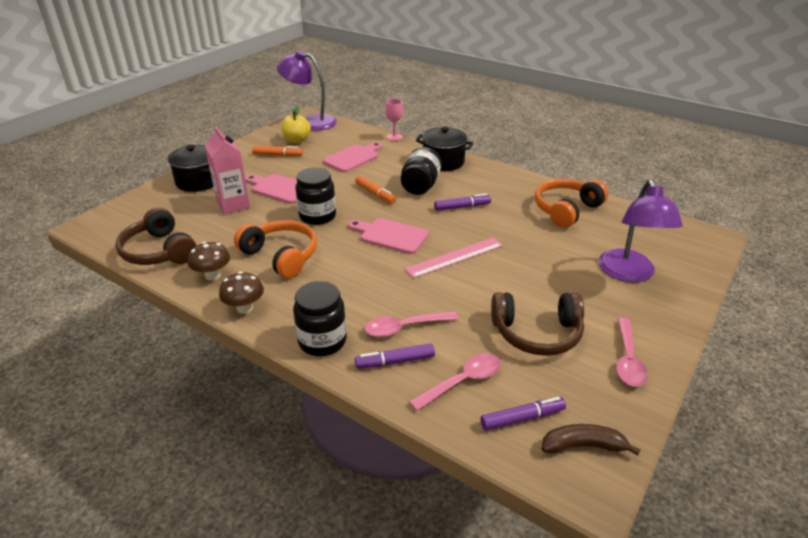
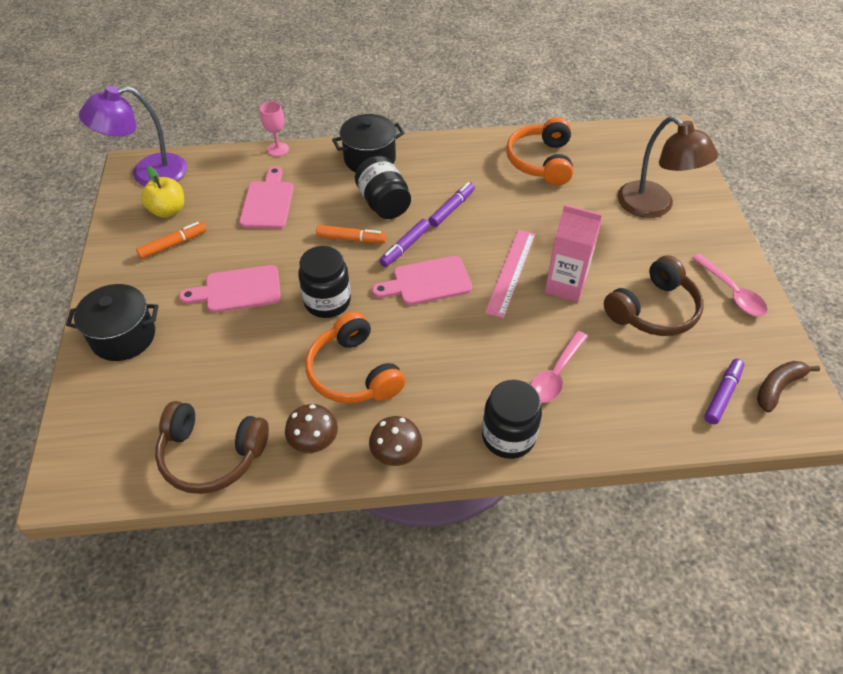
camera: 40 degrees left, 15 degrees up
(233, 205) = (213, 343): pink carton -> pink carton (565, 285)
(281, 256) = (353, 373): orange headphones -> orange headphones turned 120 degrees counterclockwise
(395, 361) = (586, 412): purple marker -> purple marker (405, 247)
(462, 381) = (653, 393): pink spoon -> none
(628, 274) = (654, 206): purple lamp -> brown lamp

